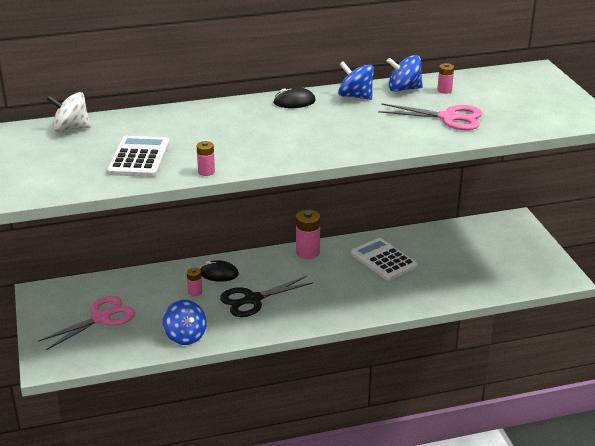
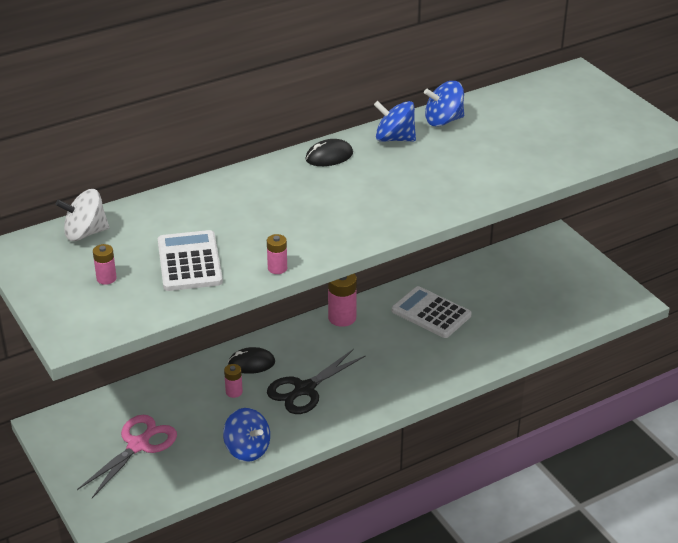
camera: 15 degrees left, 5 degrees up
(444, 90) = (489, 116): pink battery -> pink battery (106, 278)
(448, 118) = (509, 153): pink scissors -> none

